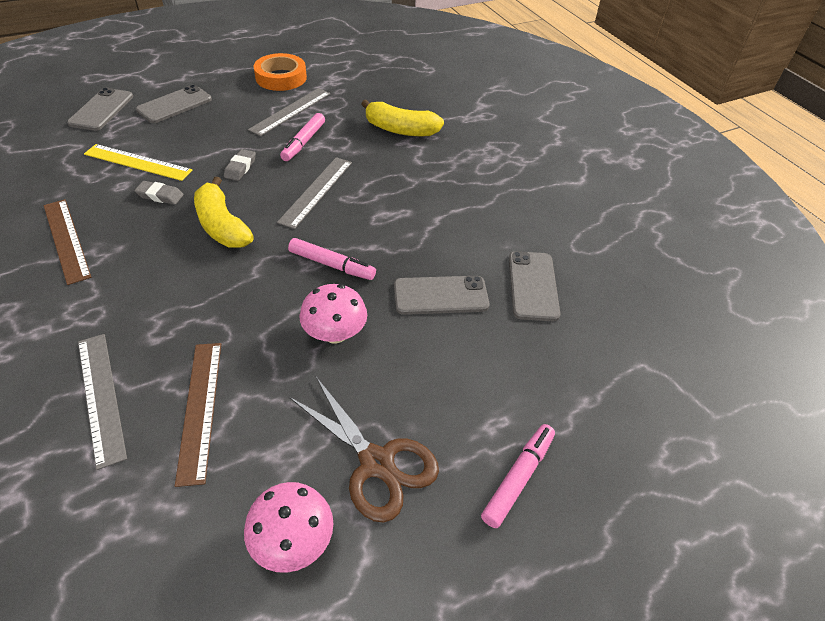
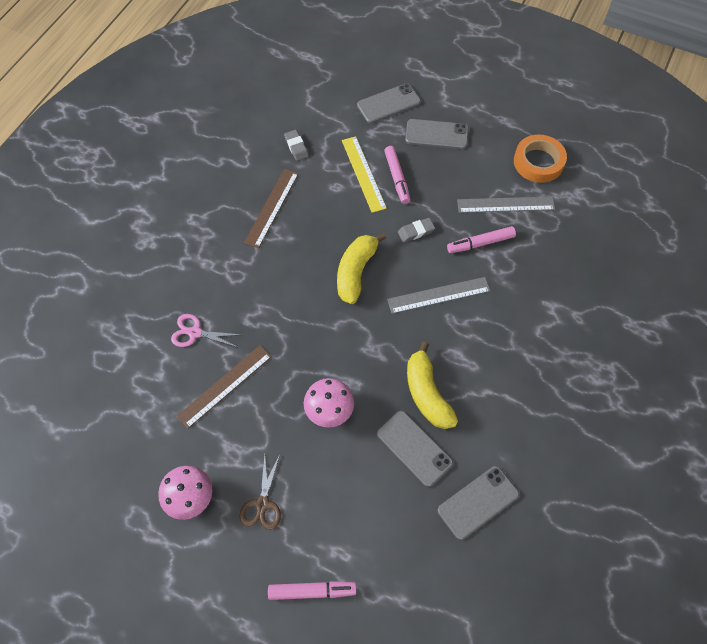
camera: 55 degrees right, 15 degrees up
(101, 396) = (195, 333): grey ruler -> pink scissors
(160, 196) = (348, 215): grey eraser -> grey eraser (296, 147)
(332, 265) = (381, 362): pink marker -> pink marker (397, 178)
(377, 463) = (262, 504): brown scissors -> brown scissors, size x0.64
(400, 130) = (562, 291): yellow banana -> yellow banana (427, 393)

